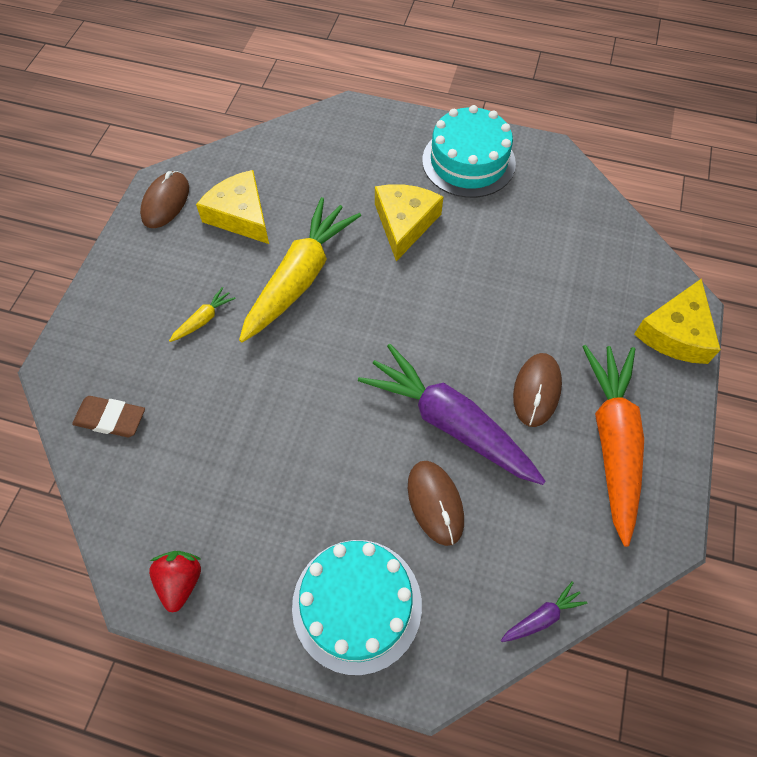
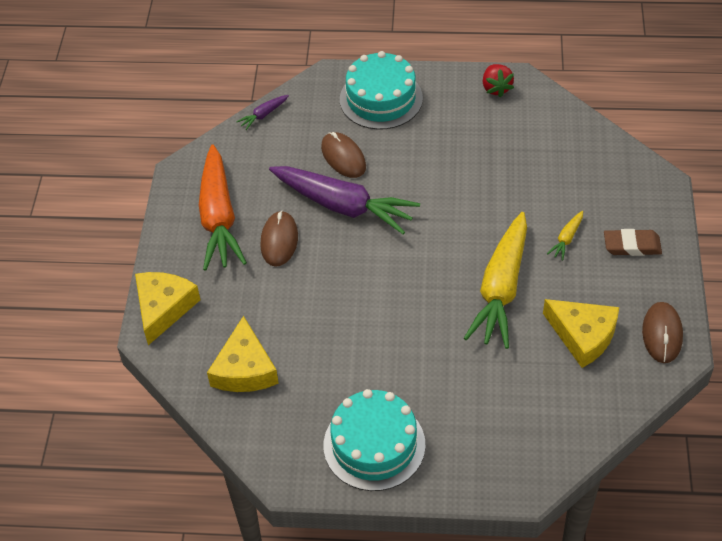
camera: 170 degrees right, 10 degrees down
(110, 419) = (597, 159): brown eraser -> brown eraser (632, 245)
(404, 223) = (422, 360): yellow cheese -> yellow cheese (244, 369)

